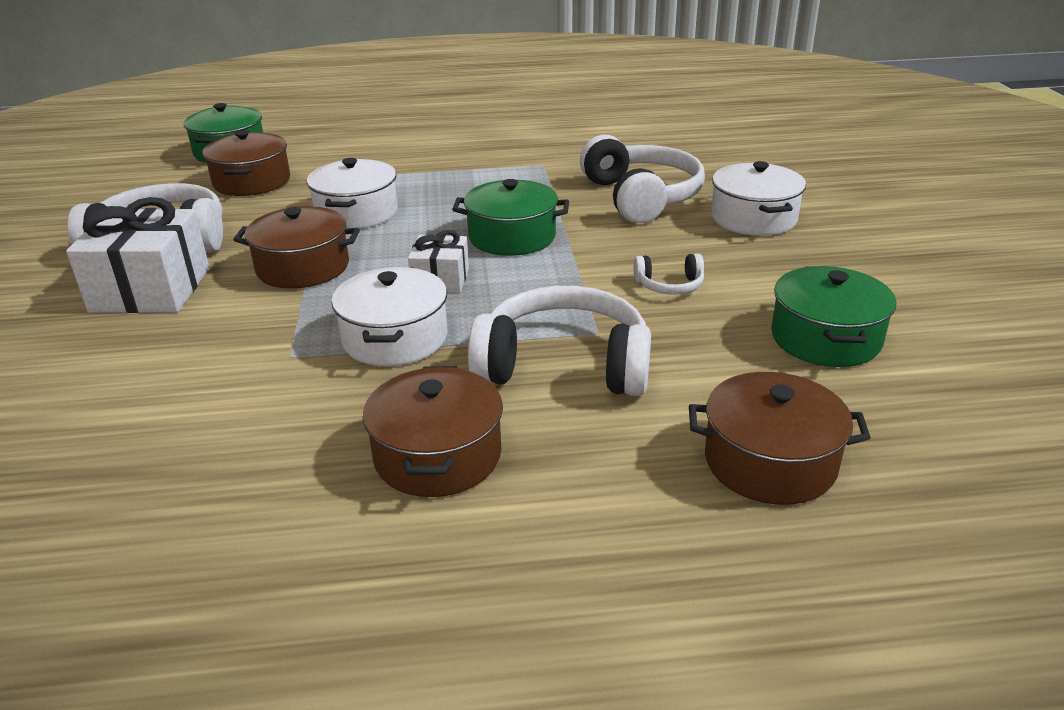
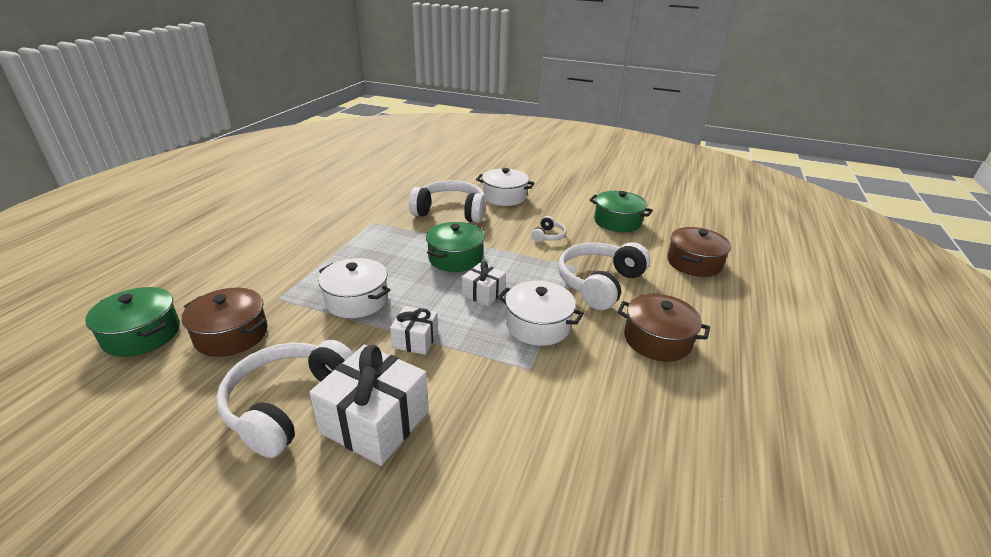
camera: 65 degrees left, 0 degrees up
(303, 267) = (415, 340): brown pot -> white gift

